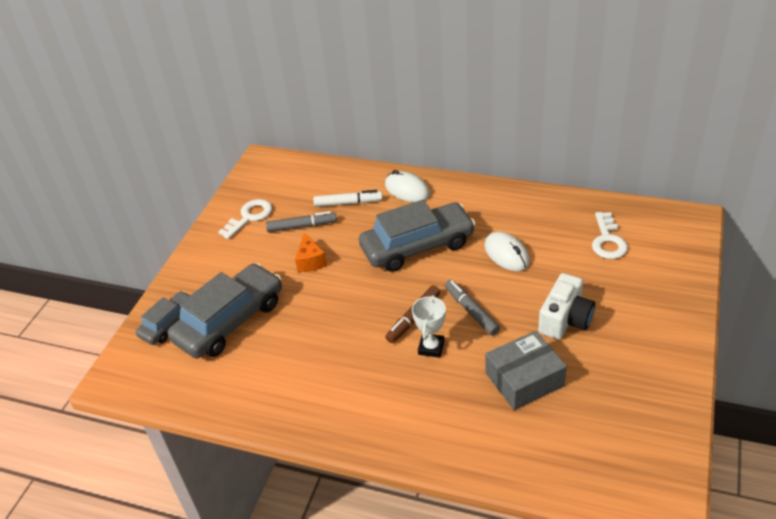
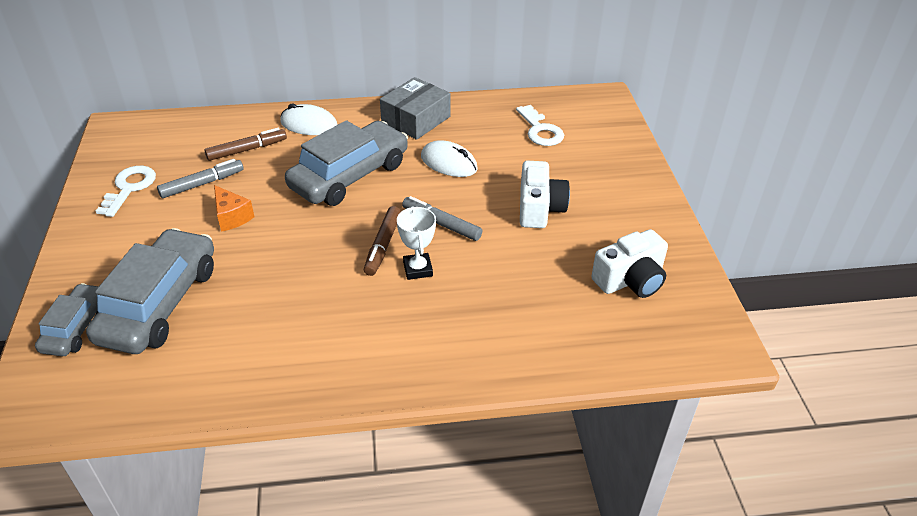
camera: 30 degrees left, 0 degrees up
(348, 203) = (247, 150): white marker -> brown marker
(524, 379) = (531, 273): grey box -> grey box (416, 119)
(612, 412) = (630, 280): none -> white camera

